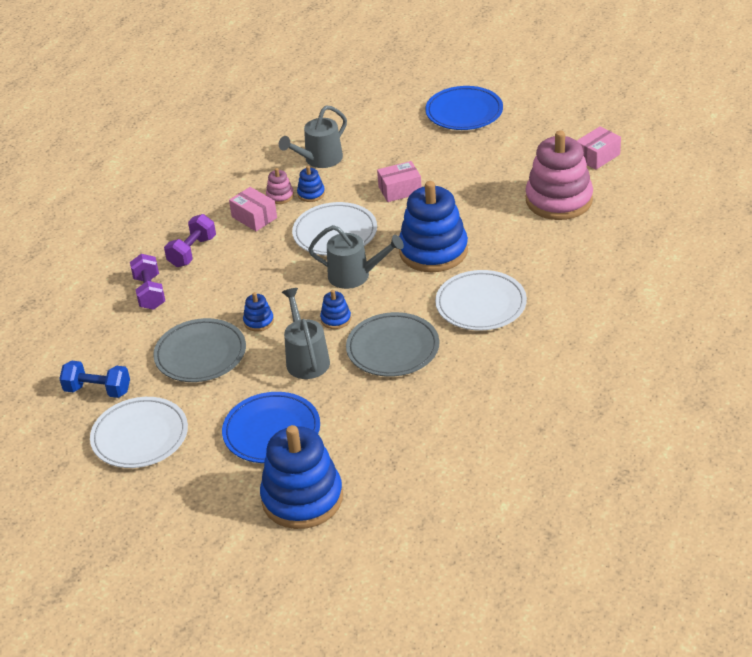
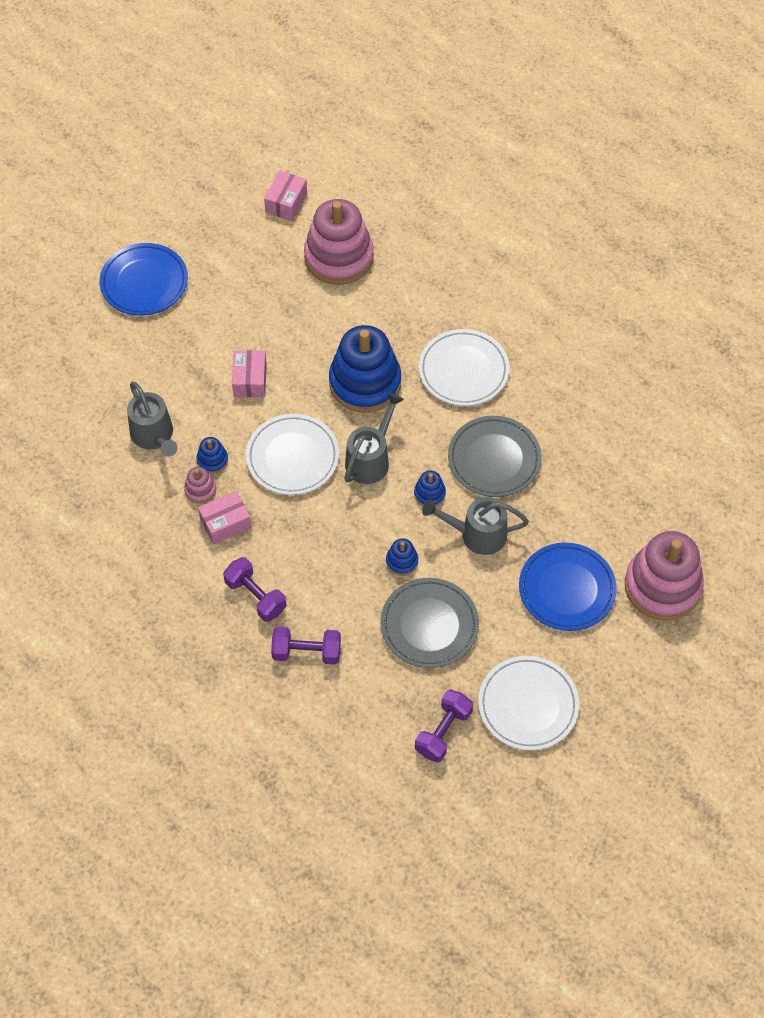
camera: 75 degrees left, 20 degrees up
(98, 390) = (443, 732): blue dumbbell -> purple dumbbell
(302, 498) = (662, 586): blue stacking toy -> pink stacking toy
(597, 156) = (286, 202): pink box -> pink box turned 45 degrees clockwise

